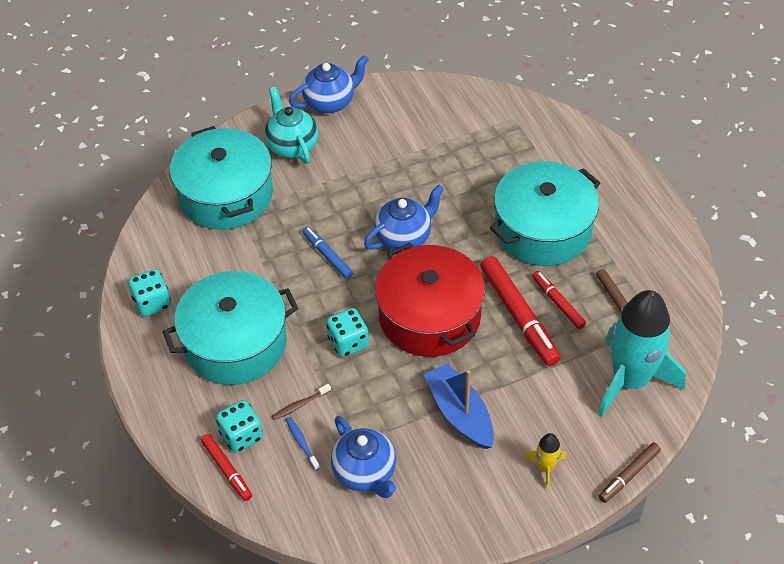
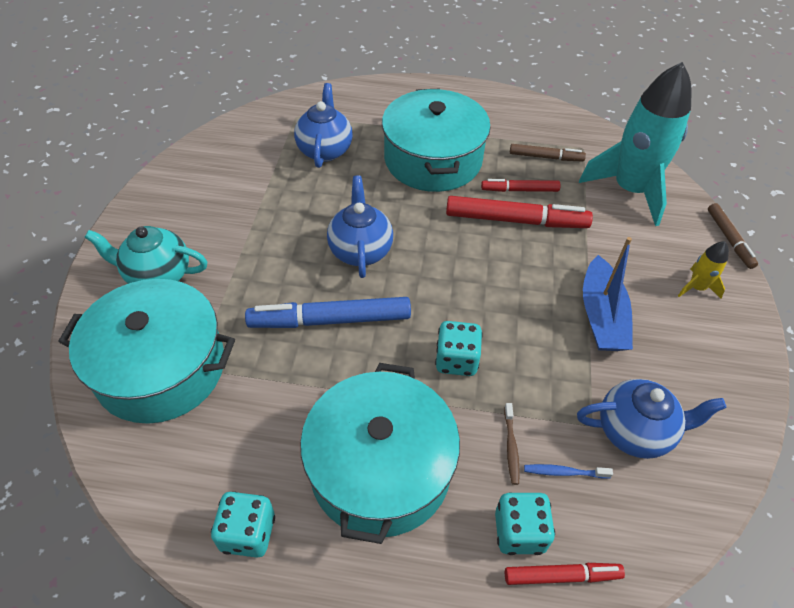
camera: 60 degrees left, 0 degrees up
(327, 255) = (330, 320): blue marker -> blue marker, size x1.76
(330, 102) = (137, 218): blue teapot -> blue teapot (325, 150)
(429, 316) = (471, 280): red pot -> none
(460, 413) = (601, 316): blue boat -> blue boat turned 90 degrees counterclockwise

